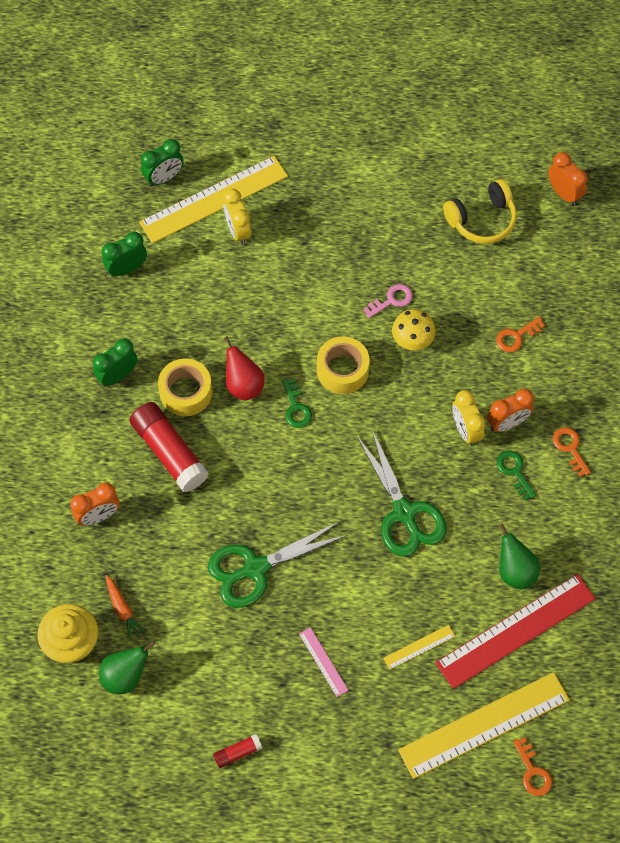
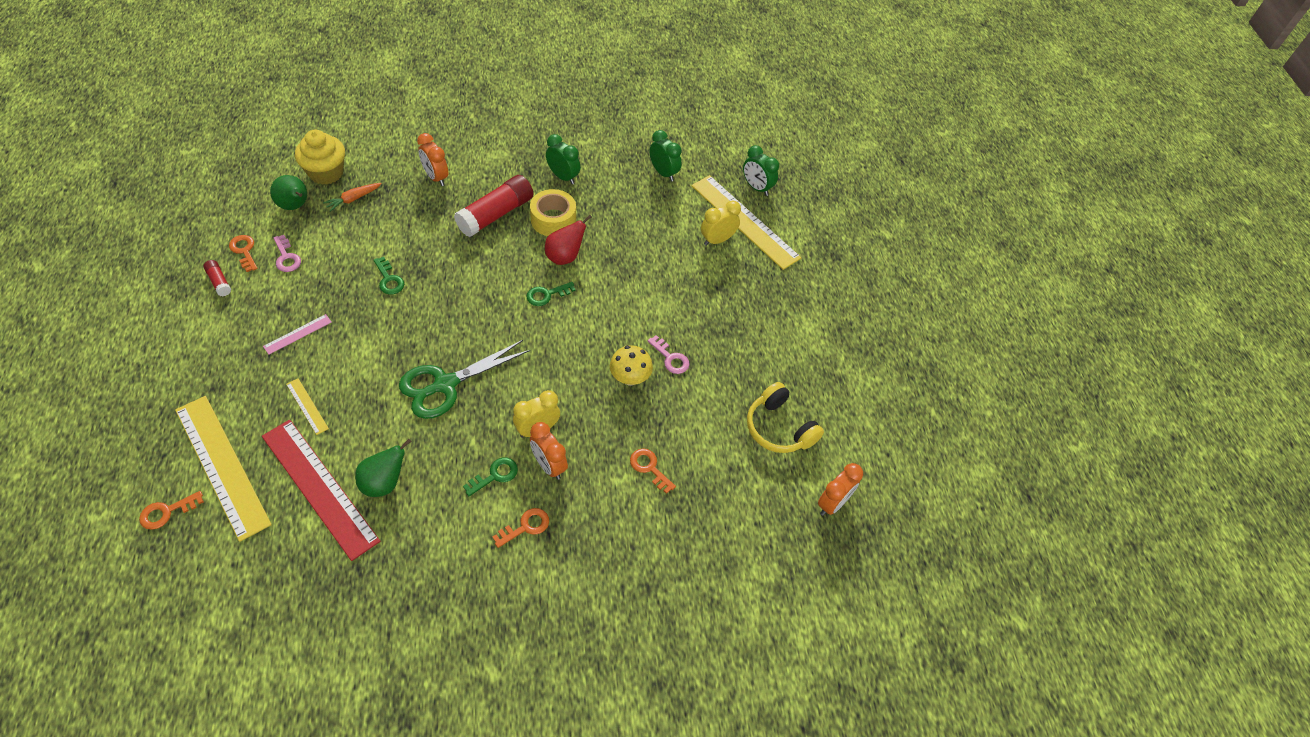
camera: 75 degrees right, 10 degrees down
(192, 729) = (244, 251): none -> orange key
(208, 680) = (286, 257): none -> pink key
(255, 568) = (389, 279): green scissors -> green key
(342, 370) = (590, 326): yellow tape -> none

